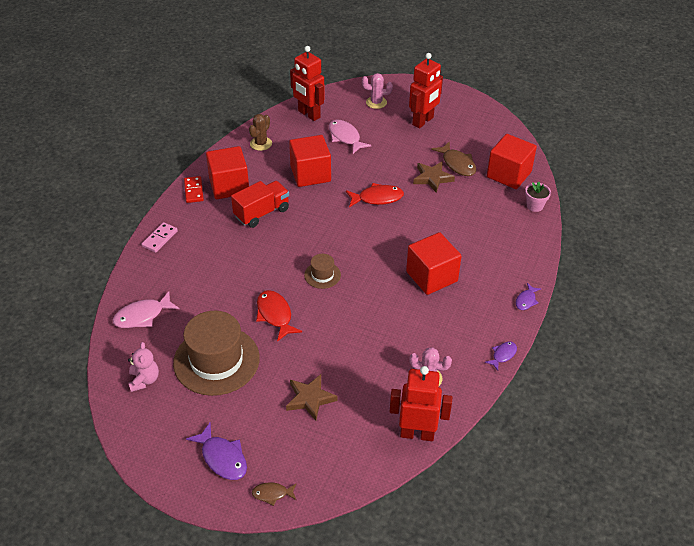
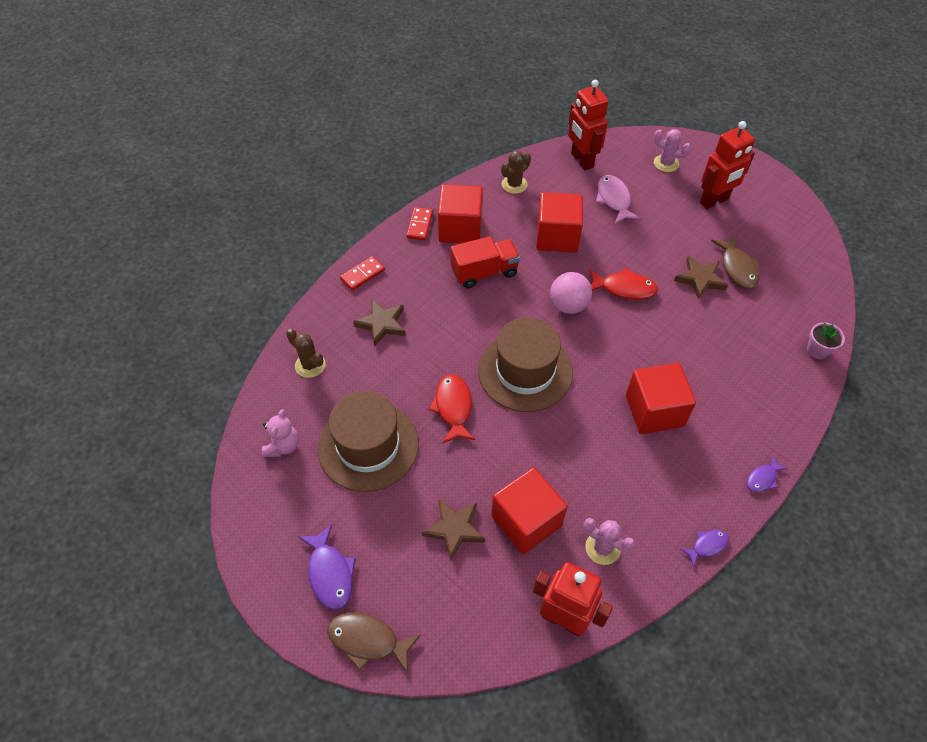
camera: 20 degrees right, 10 degrees up
(142, 316) = (310, 365): pink fish -> brown cactus
(160, 239) = (362, 275): pink domino -> red domino
(191, 271) = (382, 324): none -> brown star
(272, 494) = (368, 640): brown fish -> brown fish, size x1.70
(322, 275) = (525, 371): brown hat -> brown hat, size x2.16
(338, 220) = (568, 305): none -> pink ball
(509, 174) = (798, 298): red cube -> red cube (526, 521)

